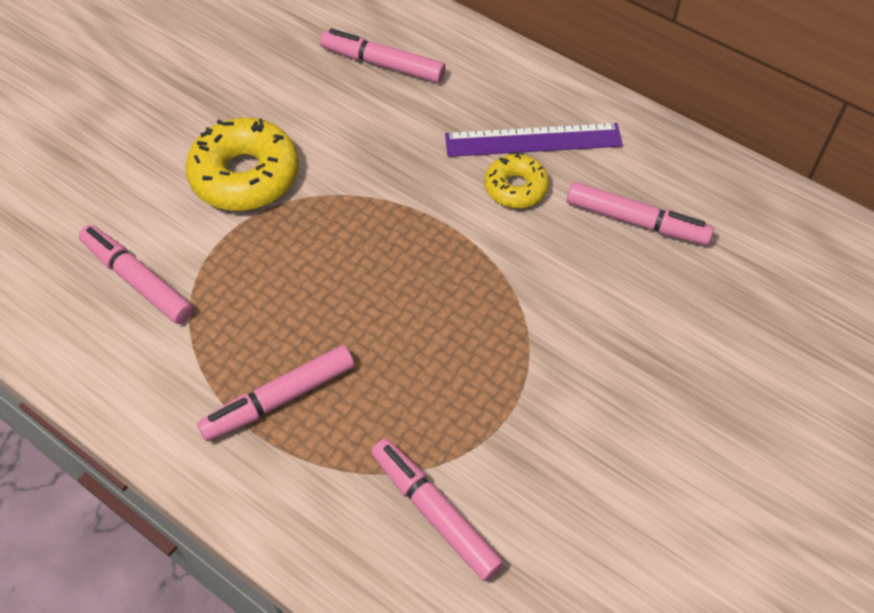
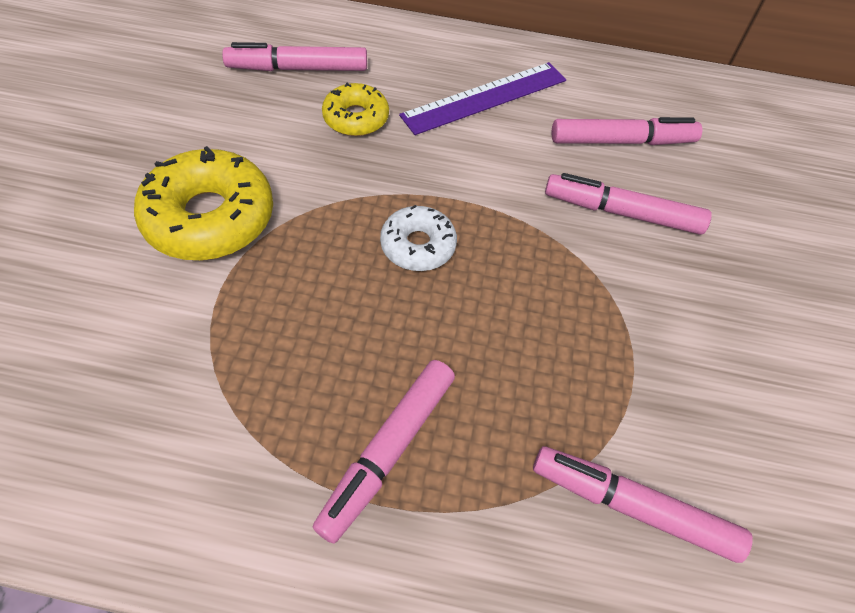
camera: 30 degrees left, 0 degrees up
(138, 280) = (137, 378): pink marker -> pink marker (622, 212)
(393, 254) = (418, 246): none -> white donut
(515, 188) = (497, 144): yellow donut -> yellow donut (356, 118)

